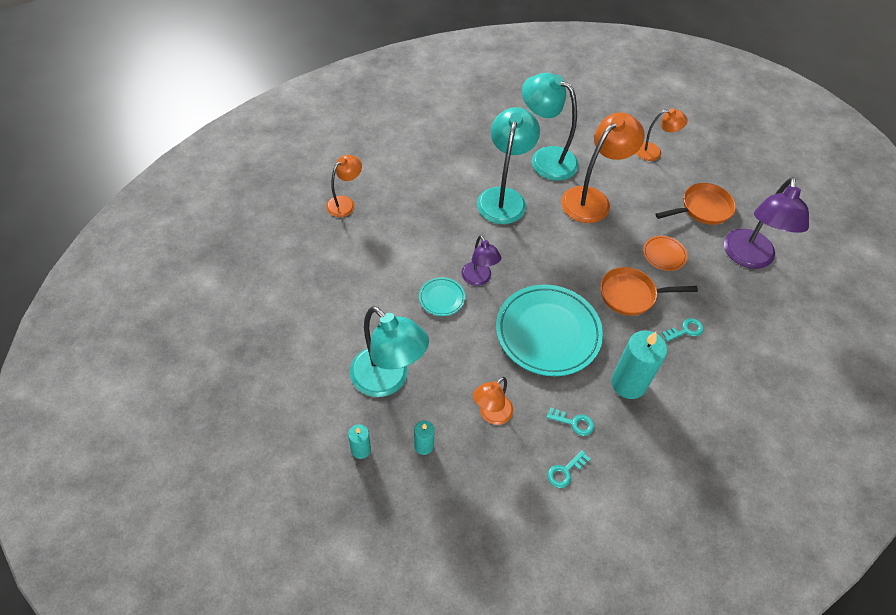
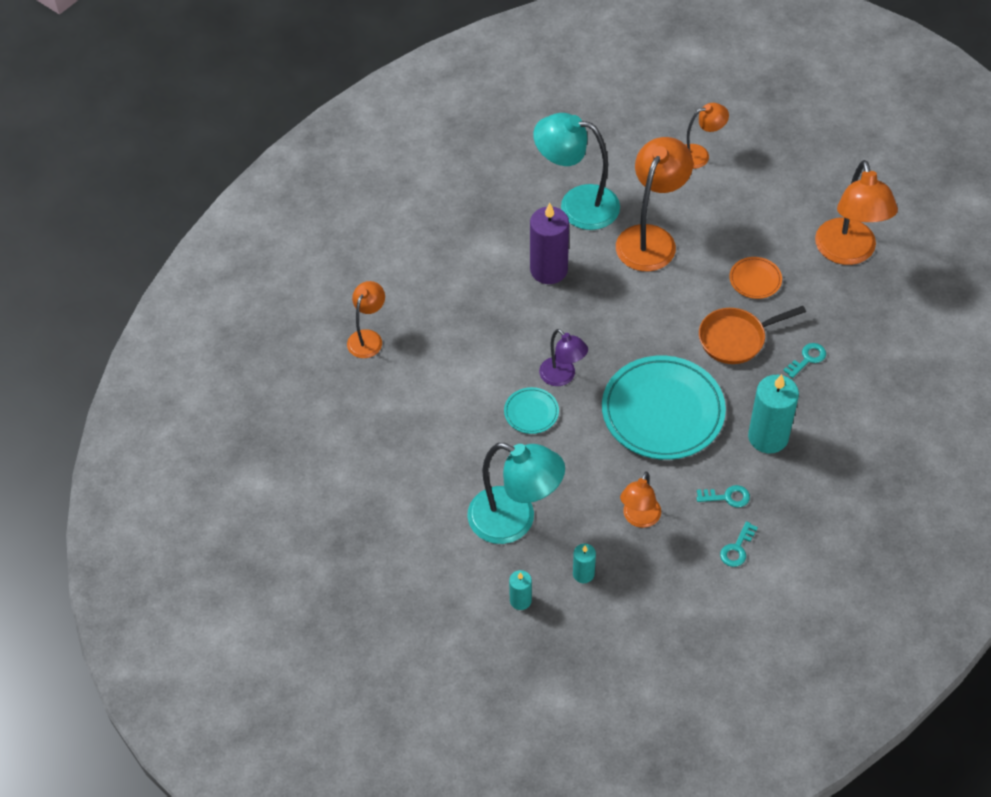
camera: 15 degrees left, 0 degrees up
(503, 197) = (548, 270): turquoise lamp -> purple candle
(702, 208) = (779, 209): orange pan -> none
(748, 258) = (848, 253): purple lamp -> orange lamp

